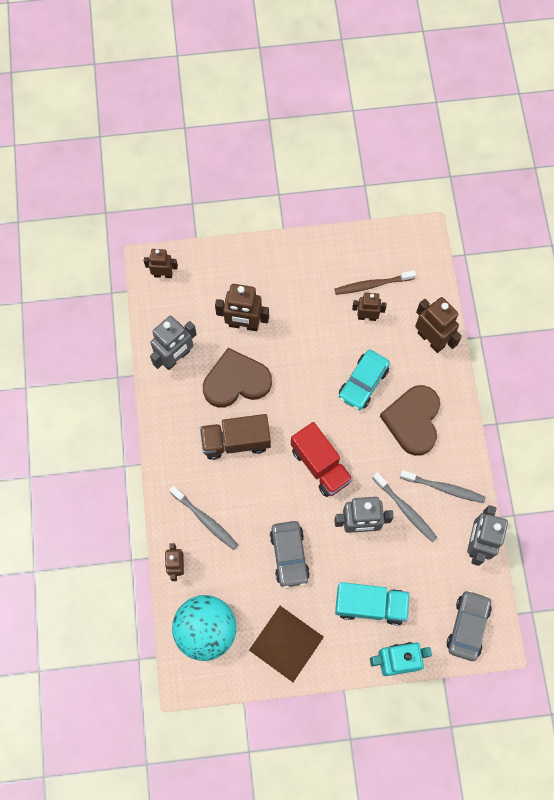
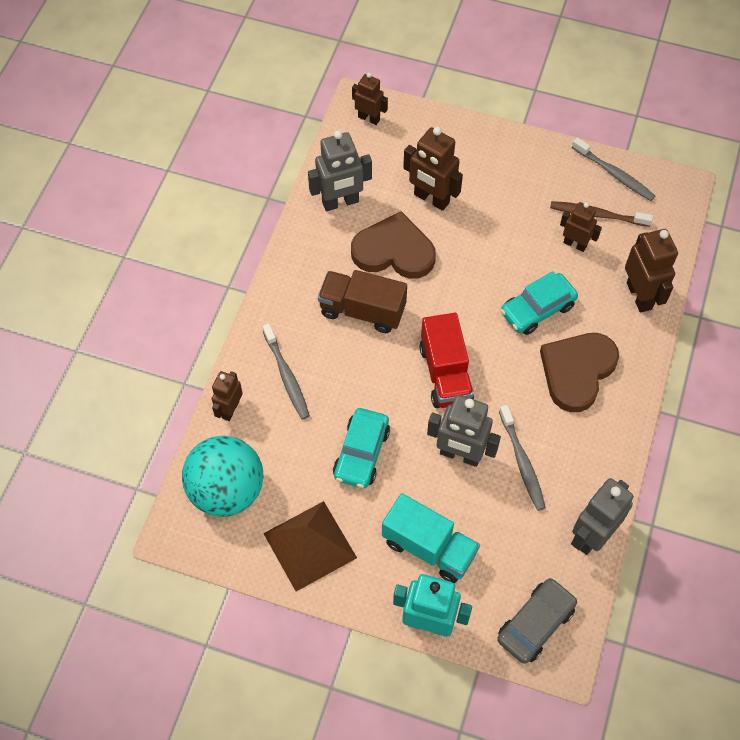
camera: 25 degrees right, 10 degrees down
(289, 555) = (361, 453): grey car -> turquoise car
(443, 488) = (579, 458): grey toothbrush -> grey toothbrush (614, 174)

